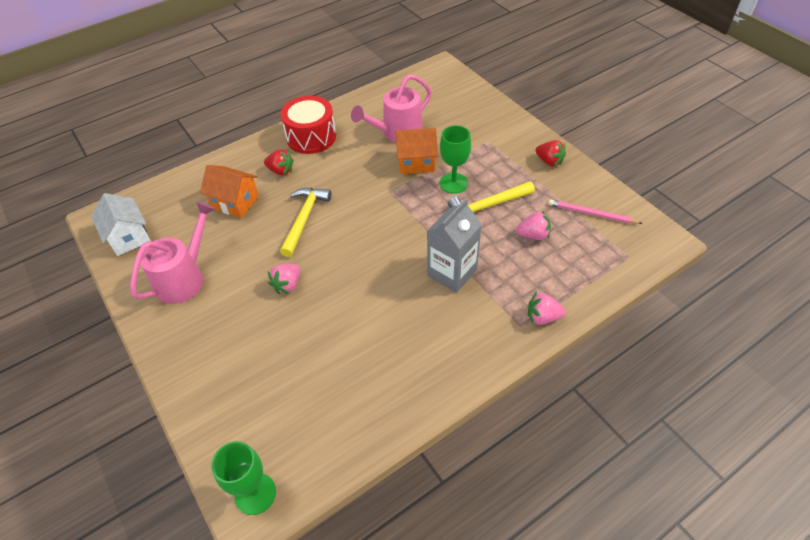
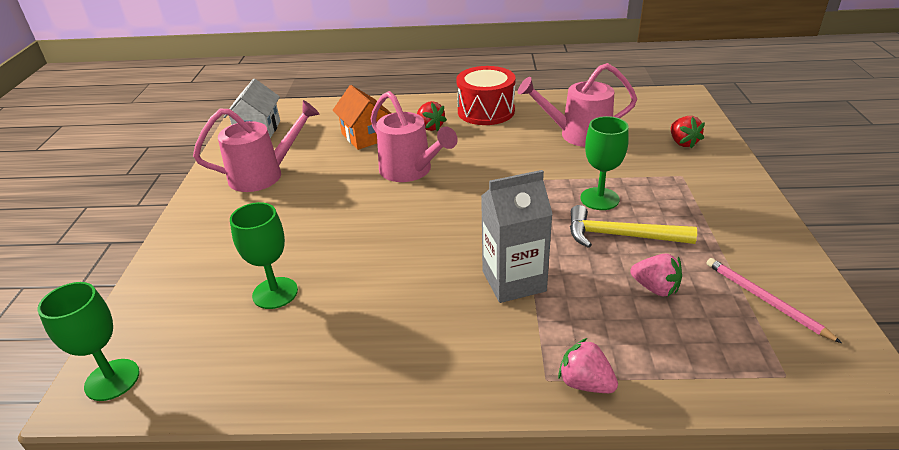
camera: 35 degrees right, 15 degrees down
(287, 285) = (338, 217): pink strawberry -> none
(304, 219) = (411, 171): yellow hammer -> pink watering can
(304, 367) = (275, 293): none -> green goblet
(416, 162) = (574, 166): orange house -> none
(549, 161) = (748, 222): red strawberry -> red strawberry (682, 143)

